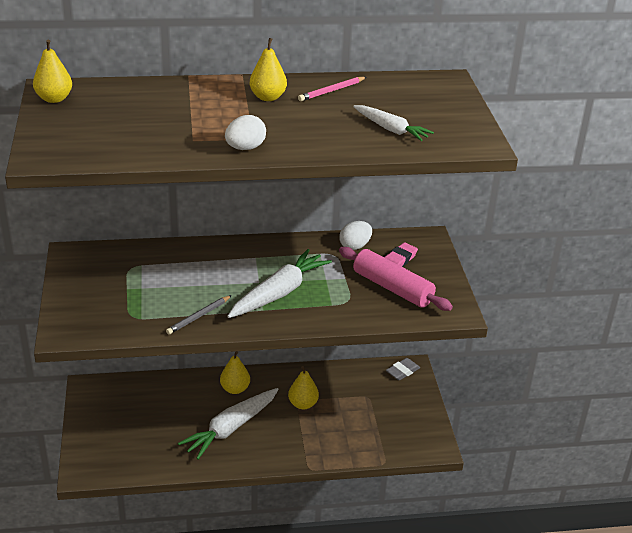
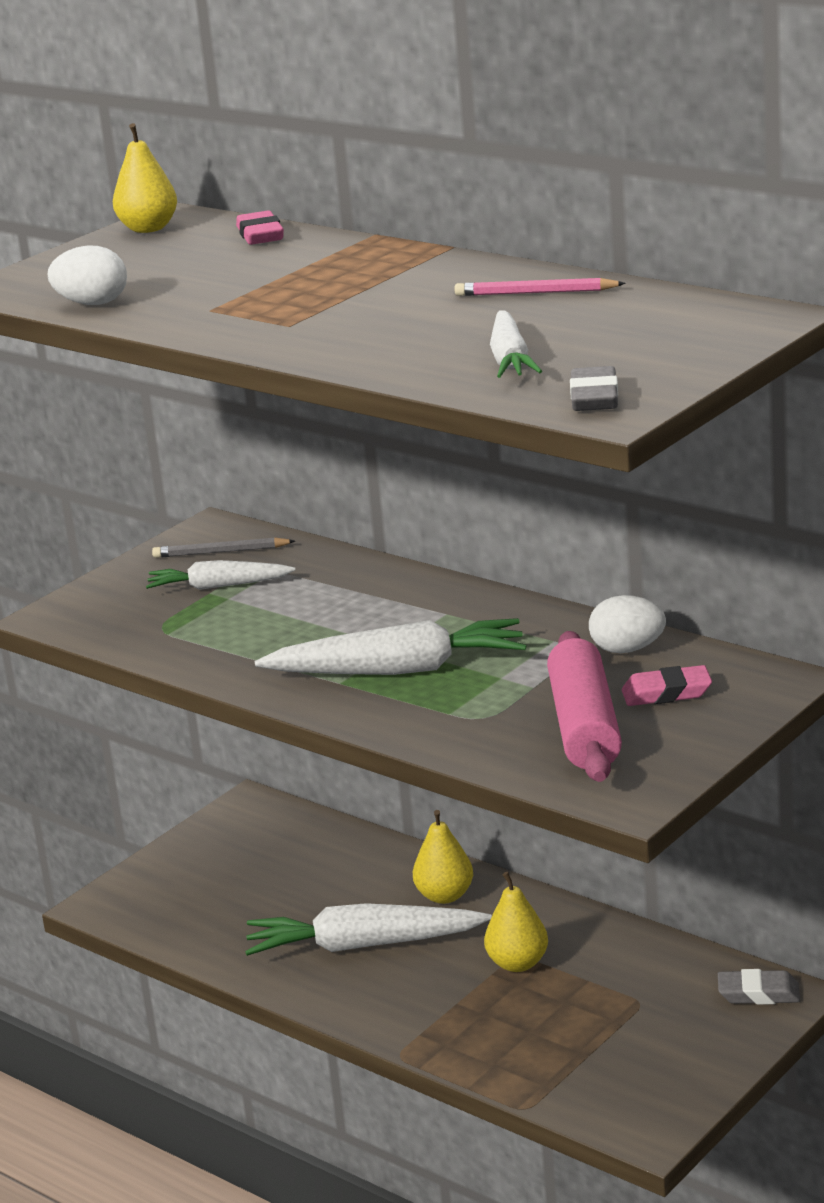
camera: 50 degrees right, 10 degrees down
(126, 283) = (218, 586): none -> white carrot
(128, 89) = (260, 235): none -> pink eraser
(198, 316) = (240, 658): grey pencil -> grey pencil (220, 552)
(245, 148) = (253, 333): white egg -> white egg (92, 303)
(268, 97) = (422, 282): yellow pear -> none
(462, 139) = (594, 398): none -> grey eraser

